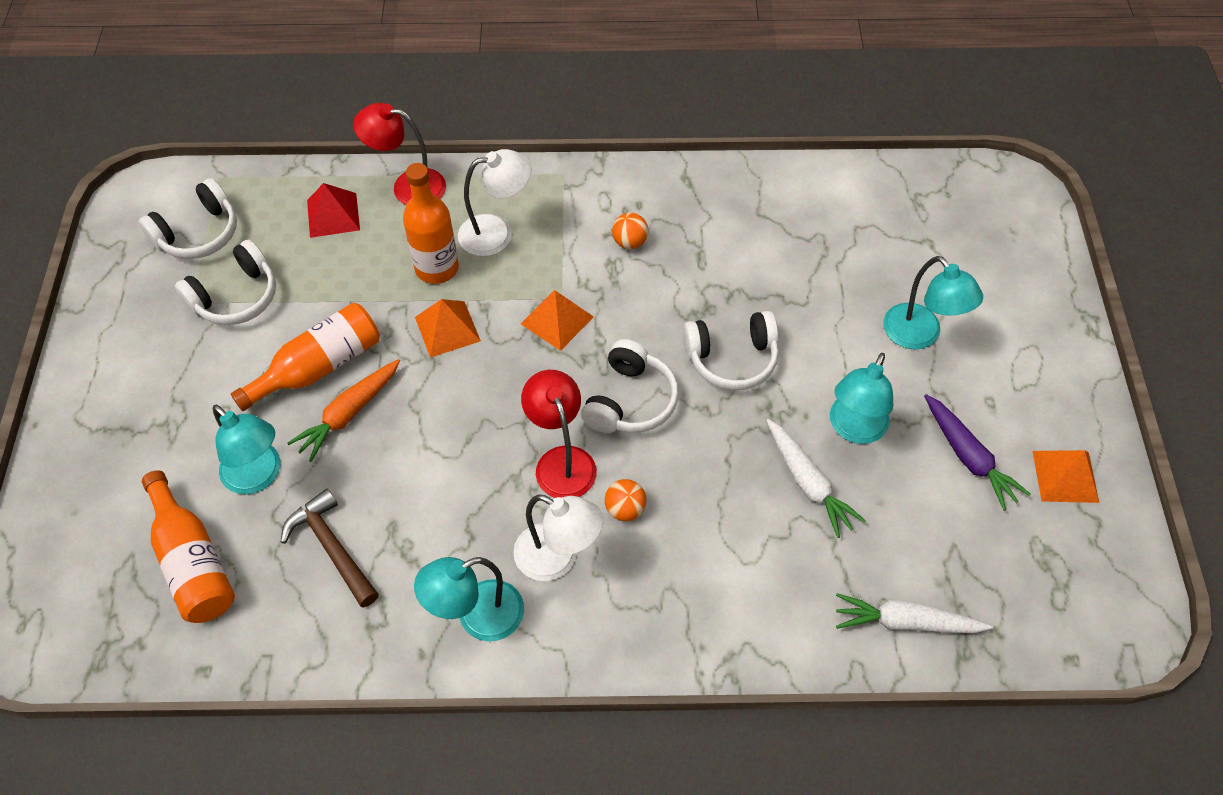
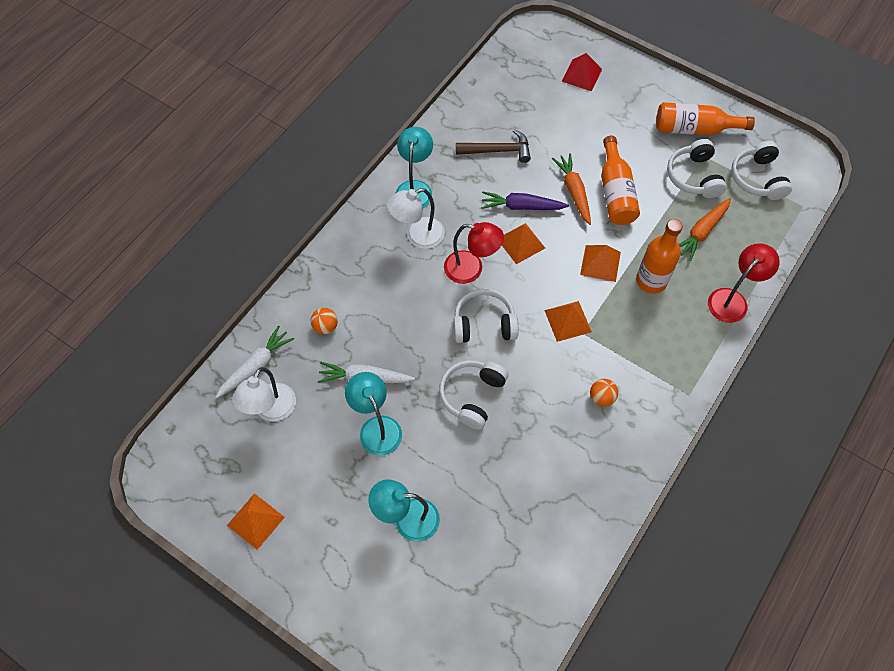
camera: 125 degrees right, 5 degrees up
(193, 562) = (532, 98): orange bottle -> orange bottle (694, 129)
(259, 476) = (562, 139): turquoise lamp -> none
(325, 252) = (702, 232): none -> orange carrot
(333, 215) = (731, 249): red pyramid -> red pyramid (581, 75)
(478, 428) = (521, 243): none -> orange pyramid
(497, 233) = (659, 327): white lamp -> white lamp (271, 410)
(625, 509) = (420, 281): orange ball -> orange ball (325, 327)
(630, 401) = (484, 324): white headphones -> white headphones turned 120 degrees clockwise
(968, 457) = (310, 476): purple carrot -> purple carrot (522, 206)

